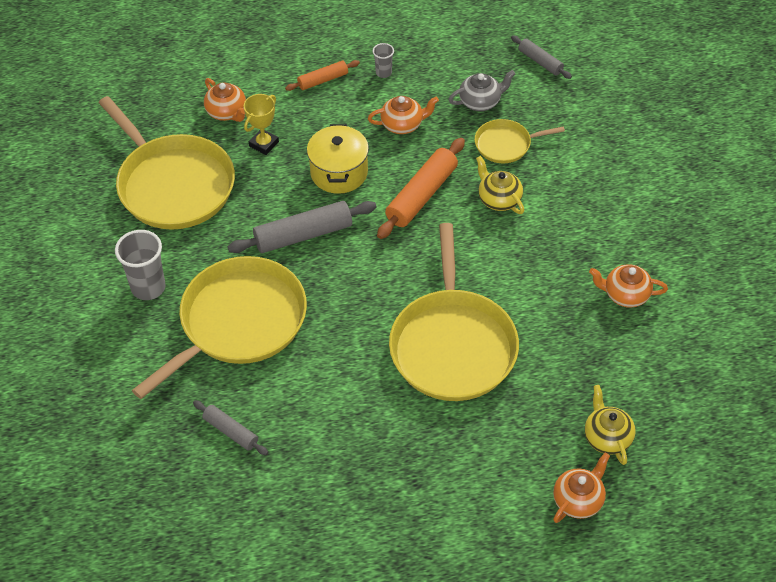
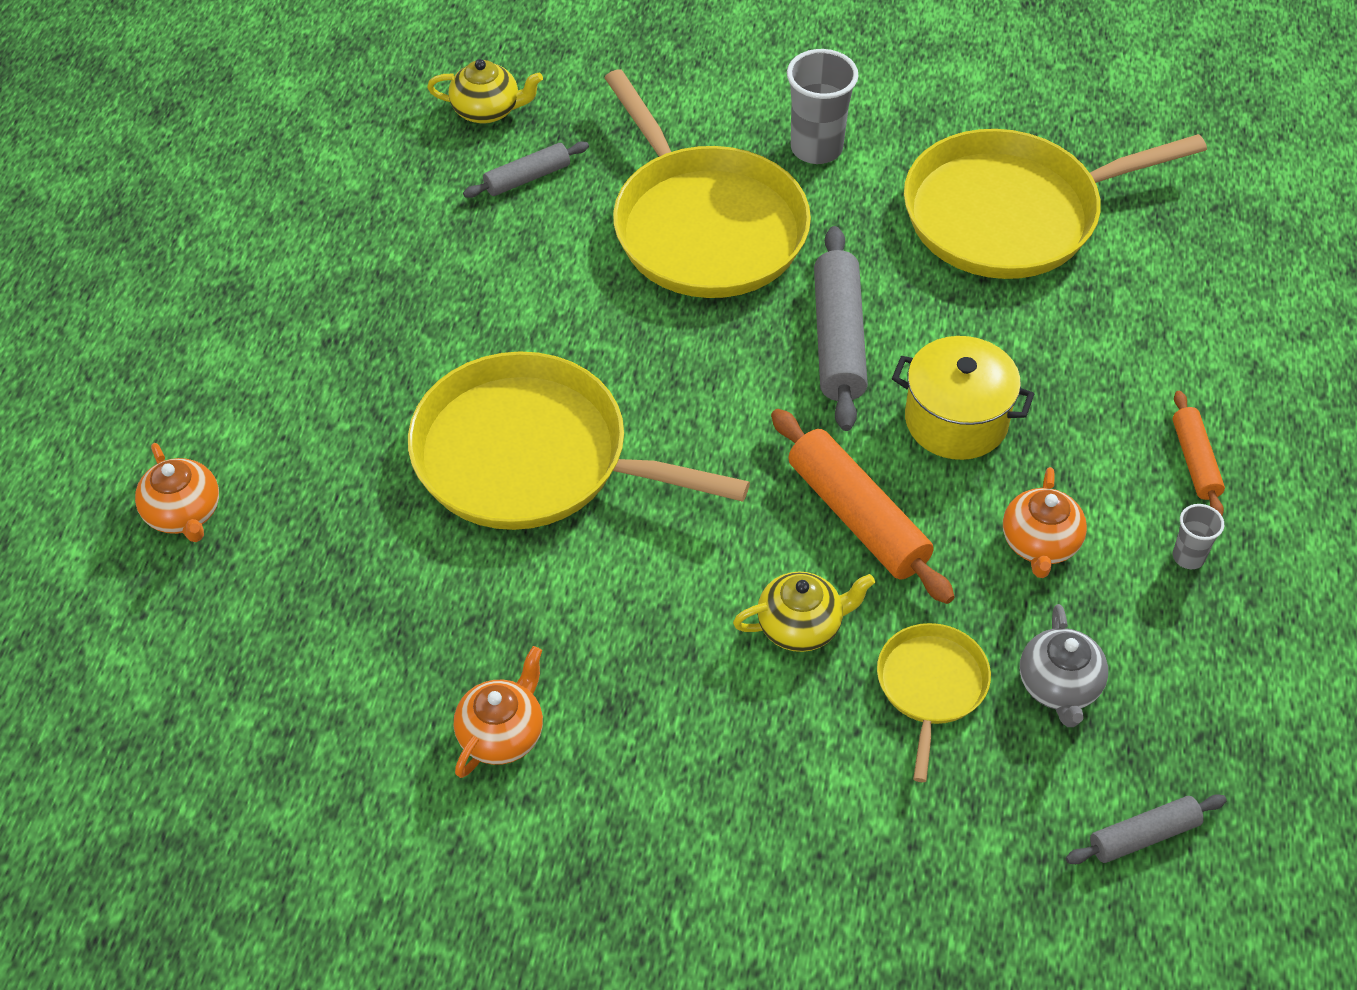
camera: 110 degrees right, 0 degrees up
(227, 112) = (1153, 312): orange teapot -> none
(264, 144) = (1060, 341): yellow trophy -> none
(607, 437) = (257, 591): yellow teapot -> yellow teapot (487, 110)

